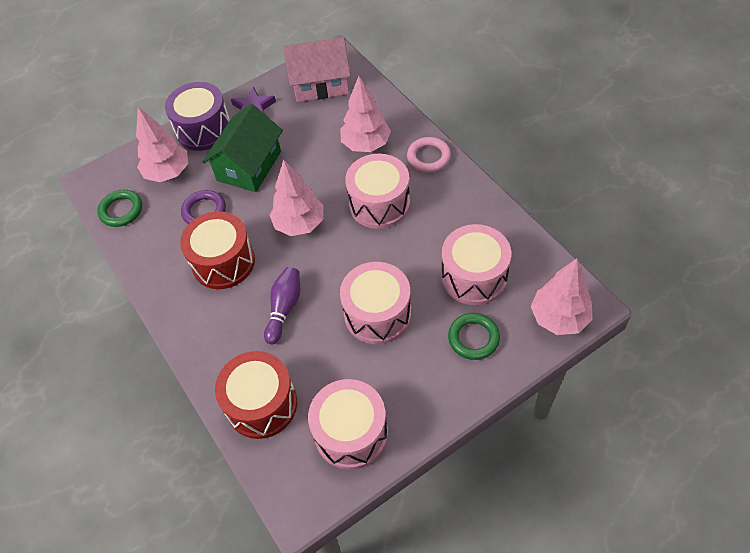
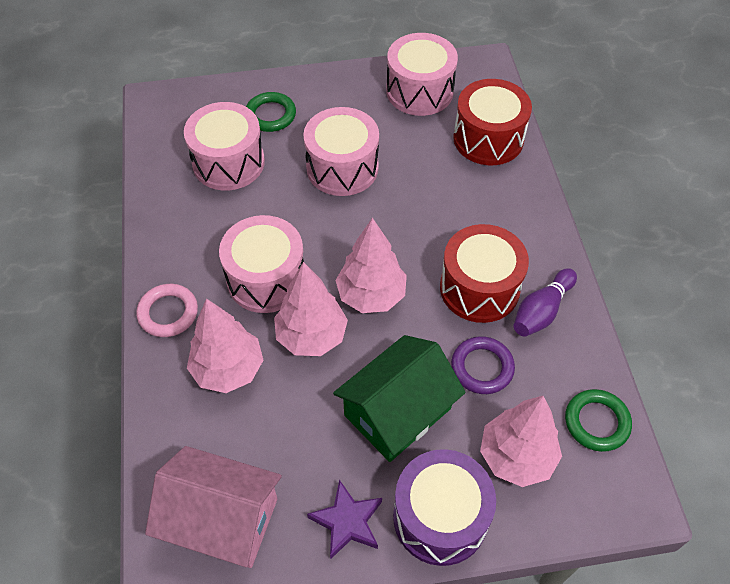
camera: 160 degrees left, 0 degrees up
(284, 308) = (431, 210): purple bowling pin -> purple bowling pin (541, 311)
(559, 318) = (186, 101): pink tree -> pink tree (311, 336)

